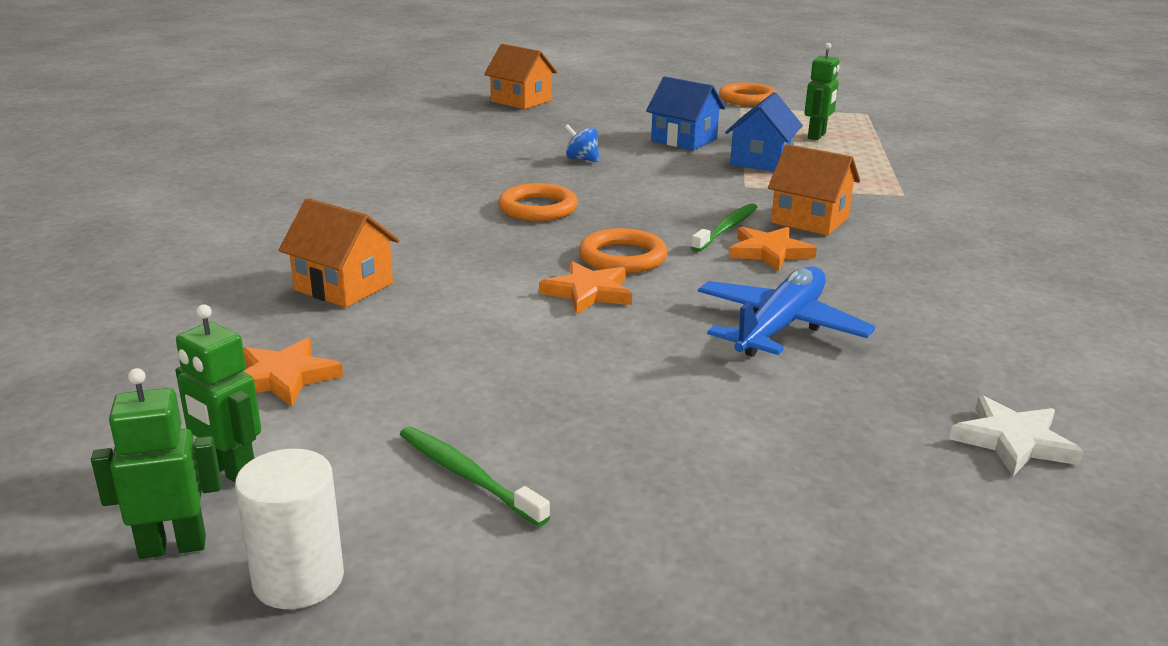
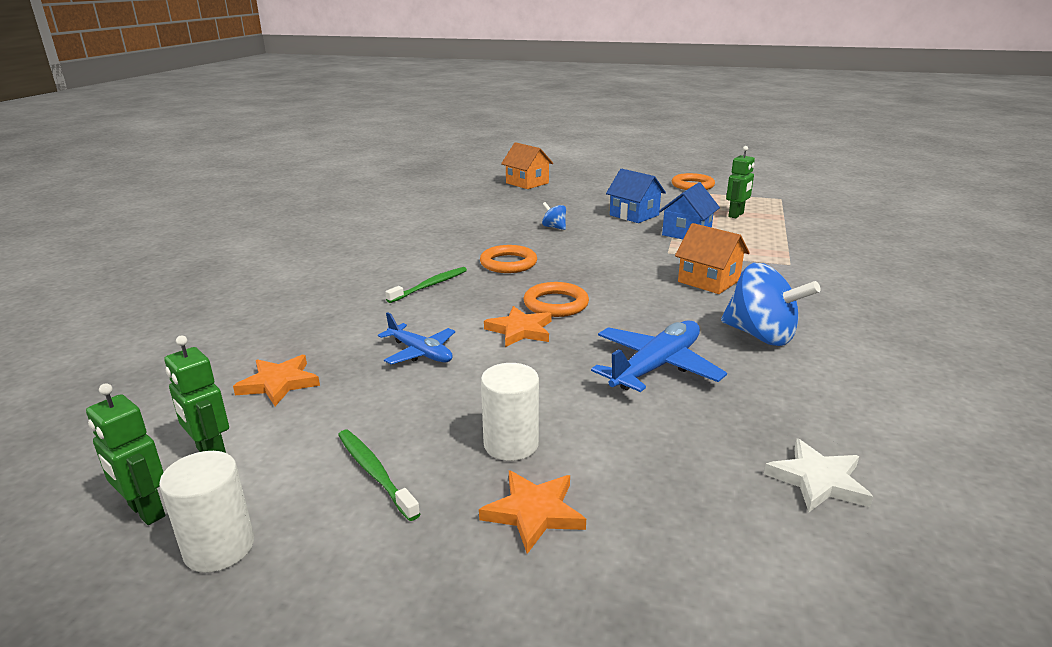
camera: 10 degrees right, 0 degrees up
(173, 546) = (146, 511): green robot -> green robot turned 135 degrees counterclockwise
(344, 287) = (349, 316): orange house -> none
(464, 327) = (420, 352): none -> blue plane
(631, 429) = (511, 444): none -> white cylinder
(726, 228) = (642, 285): green toothbrush -> green toothbrush (430, 285)
(769, 252) = (668, 305): orange star -> orange star (534, 512)
(896, 283) = (761, 335): none -> blue spinning top

